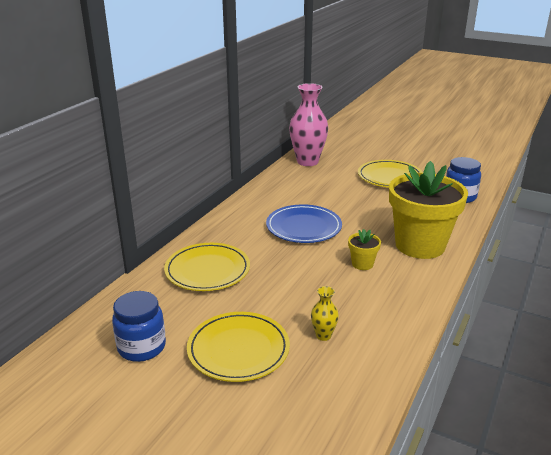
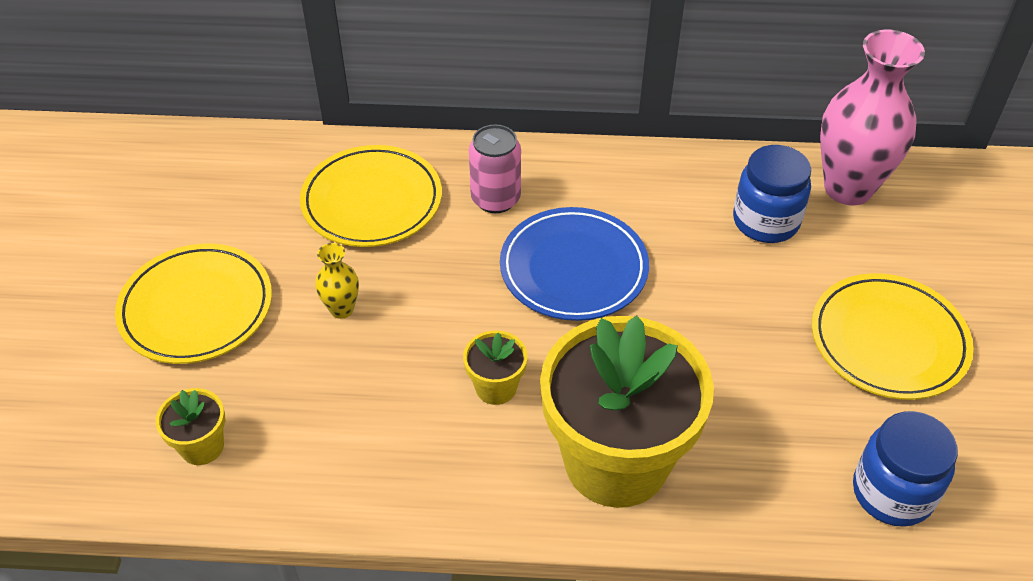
camera: 65 degrees right, 20 degrees up
(142, 347) = (167, 211): blue jar -> blue jar (765, 221)
(241, 235) = (495, 199): none -> pink can
(323, 335) = (265, 394): yellow vase -> yellow vase (342, 309)
(348, 367) = (202, 446): none -> yellow flower pot

